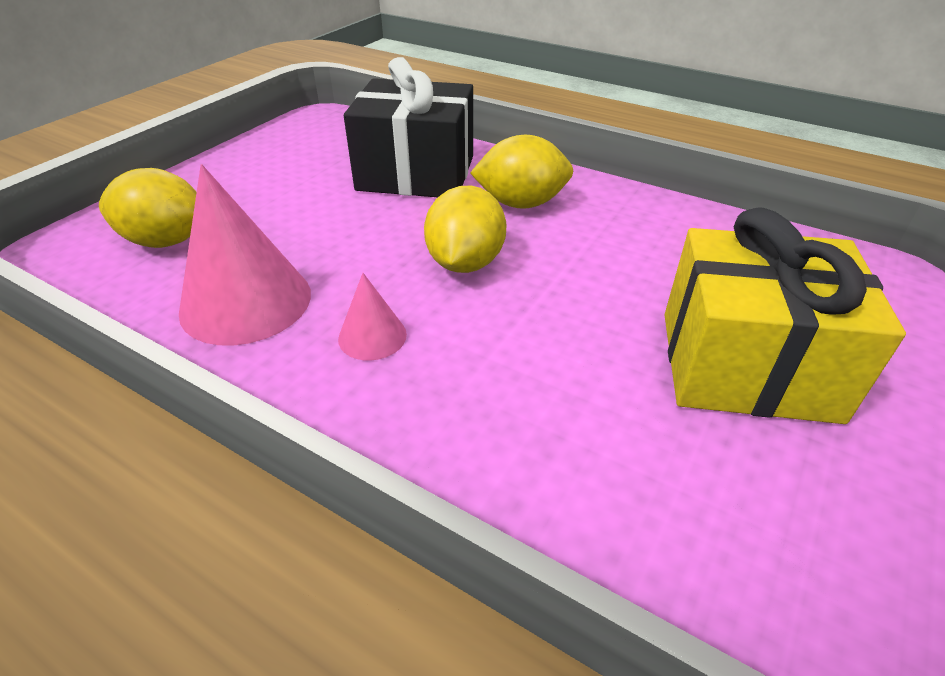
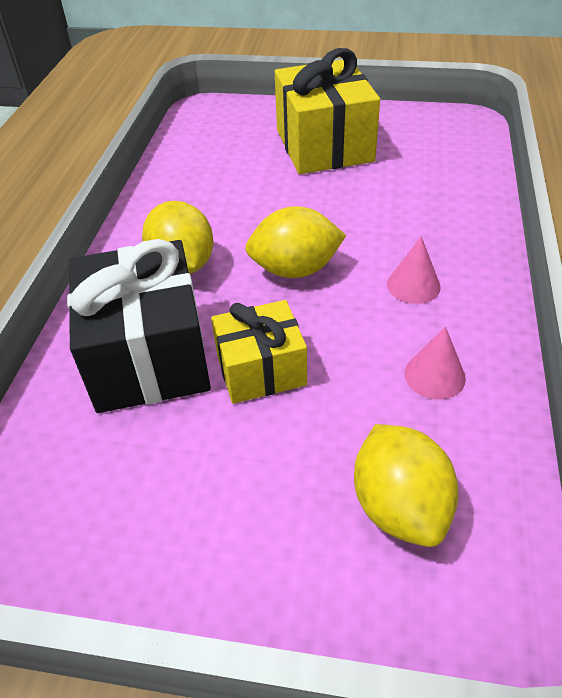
camera: 110 degrees left, 5 degrees up
(246, 302) = (434, 375): pink cone -> pink cone, size x0.50
(352, 215) = (261, 370): none -> yellow gift

